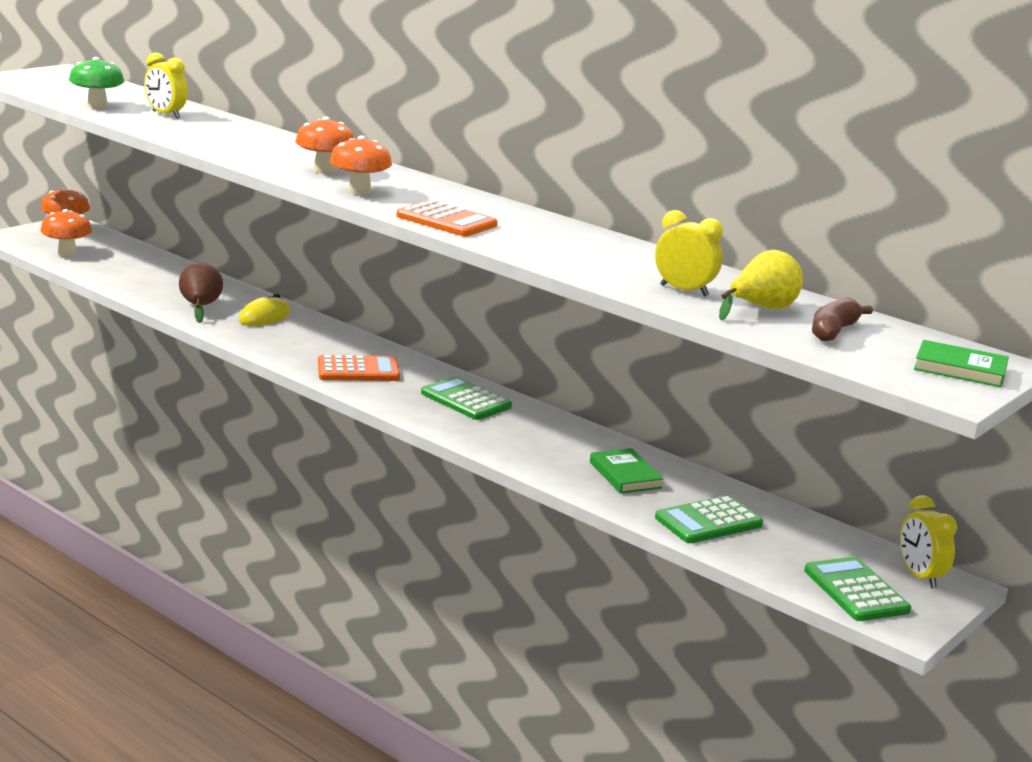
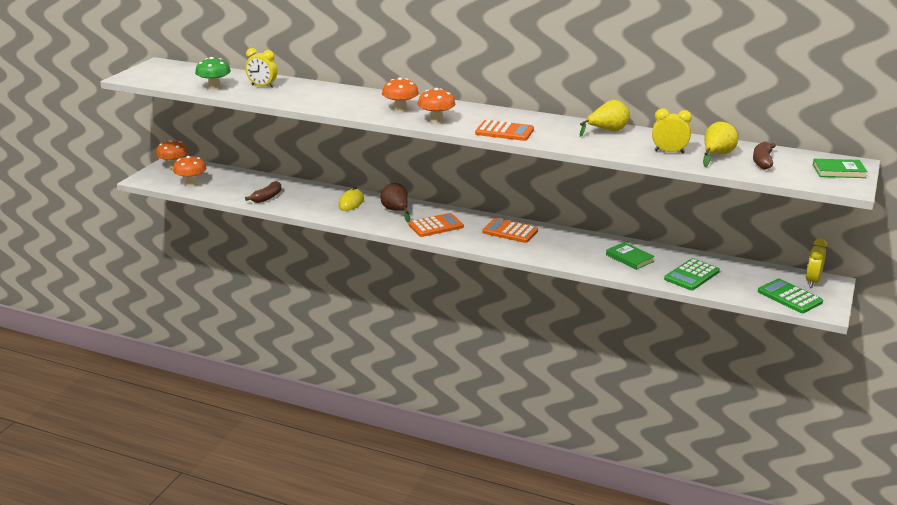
camera: 15 degrees left, 5 degrees up
(151, 289) = (267, 197): none -> brown banana
(200, 307) = (308, 204): brown pear -> brown pear (396, 211)
(466, 400) = (510, 231): green calculator -> orange calculator
(614, 248) = (607, 131): none -> yellow pear
(919, 576) = (812, 281): yellow clock -> yellow clock turned 60 degrees clockwise

